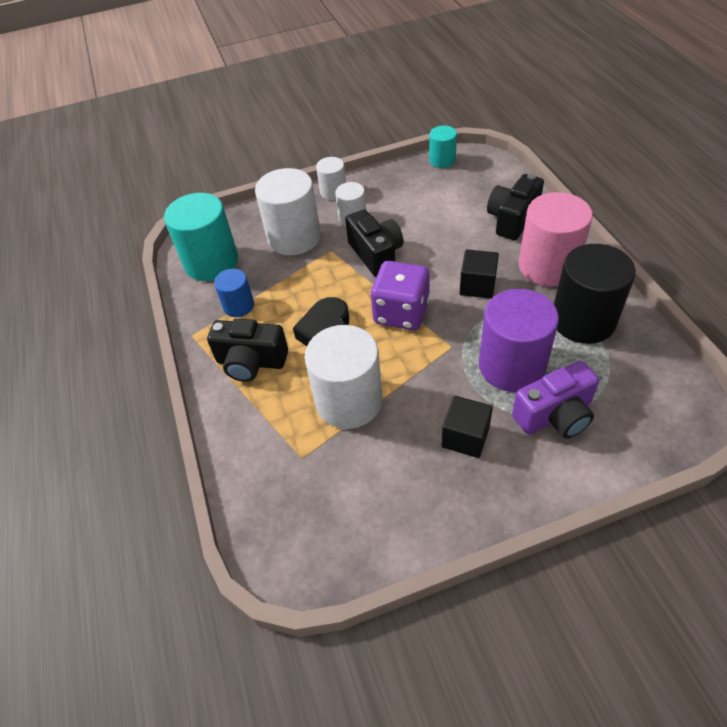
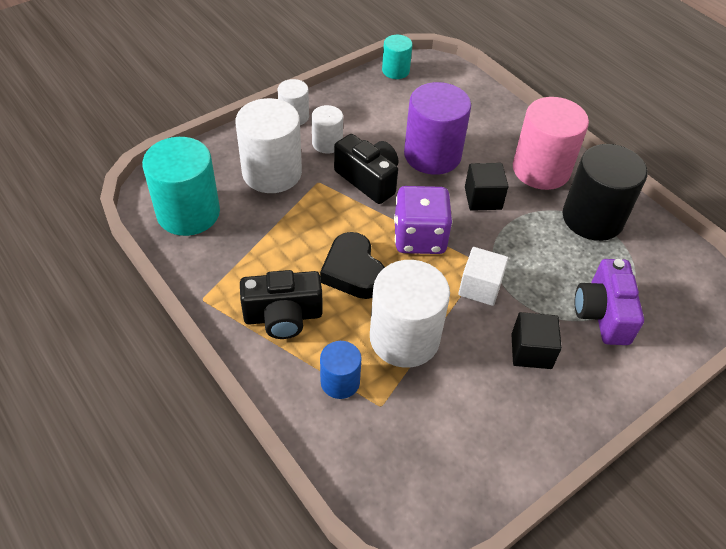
camera: 25 degrees left, 0 degrees up
(239, 306) = (242, 257): blue cylinder -> blue cylinder (340, 382)
(440, 367) = (480, 287): none -> white cube
(511, 366) = (546, 273): purple cylinder -> purple cylinder (432, 155)
(512, 219) = (489, 125): black camera -> none
(555, 415) = (602, 314): purple camera -> purple camera turned 135 degrees clockwise

